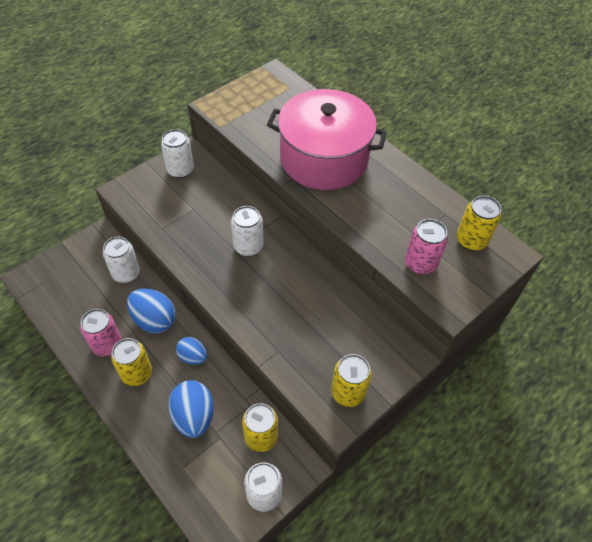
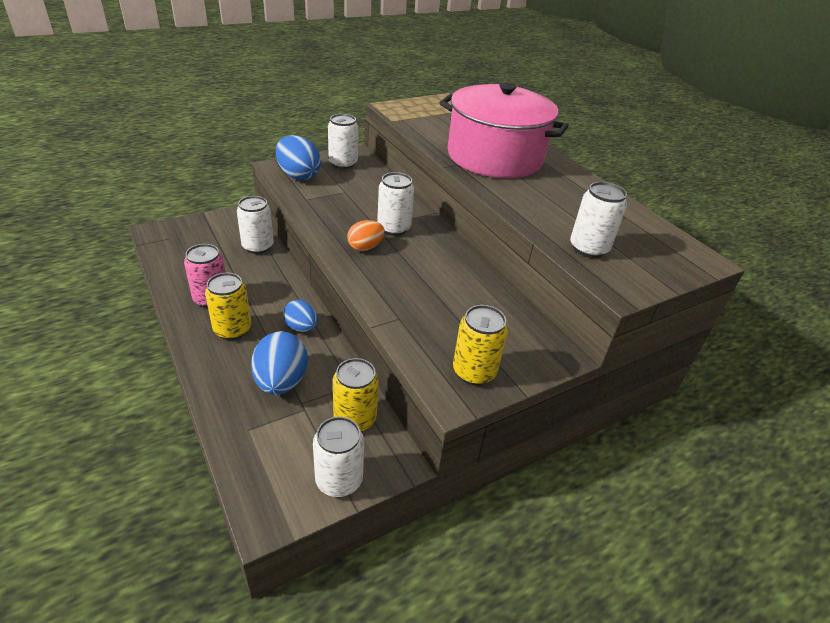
camera: 10 degrees right, 15 degrees down
(154, 320) = (271, 288): blue egg -> blue egg (298, 175)
(230, 277) = (365, 247): none -> orange egg
(420, 264) = (588, 248): pink can -> white can
(471, 240) = (654, 241): yellow can -> none

